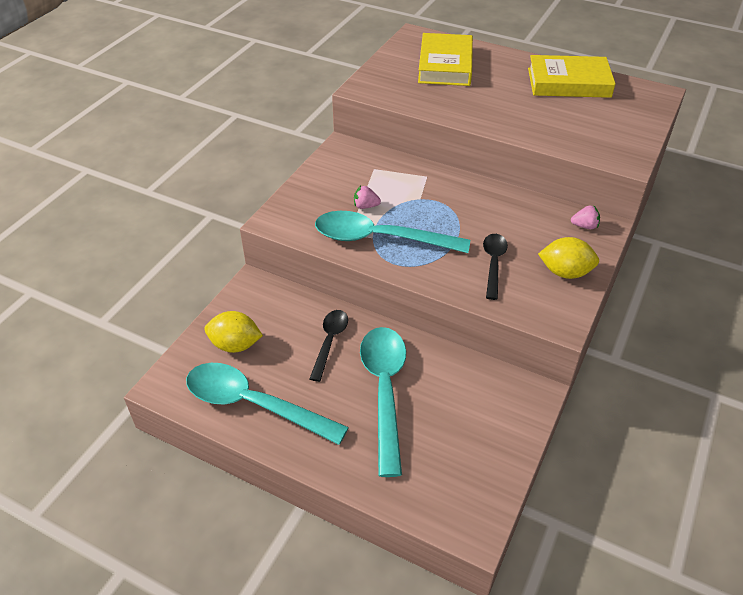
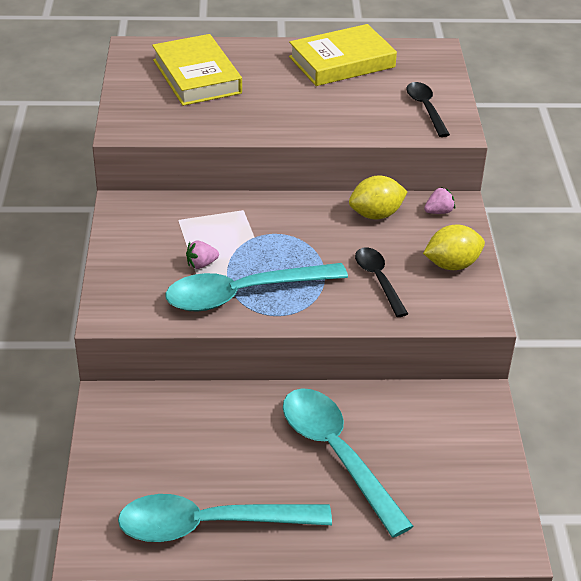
camera: 30 degrees left, 5 degrees down
(235, 345) = (140, 473): yellow lemon -> yellow lemon (376, 214)
(330, 342) = (243, 428): black spoon -> black spoon (425, 108)

